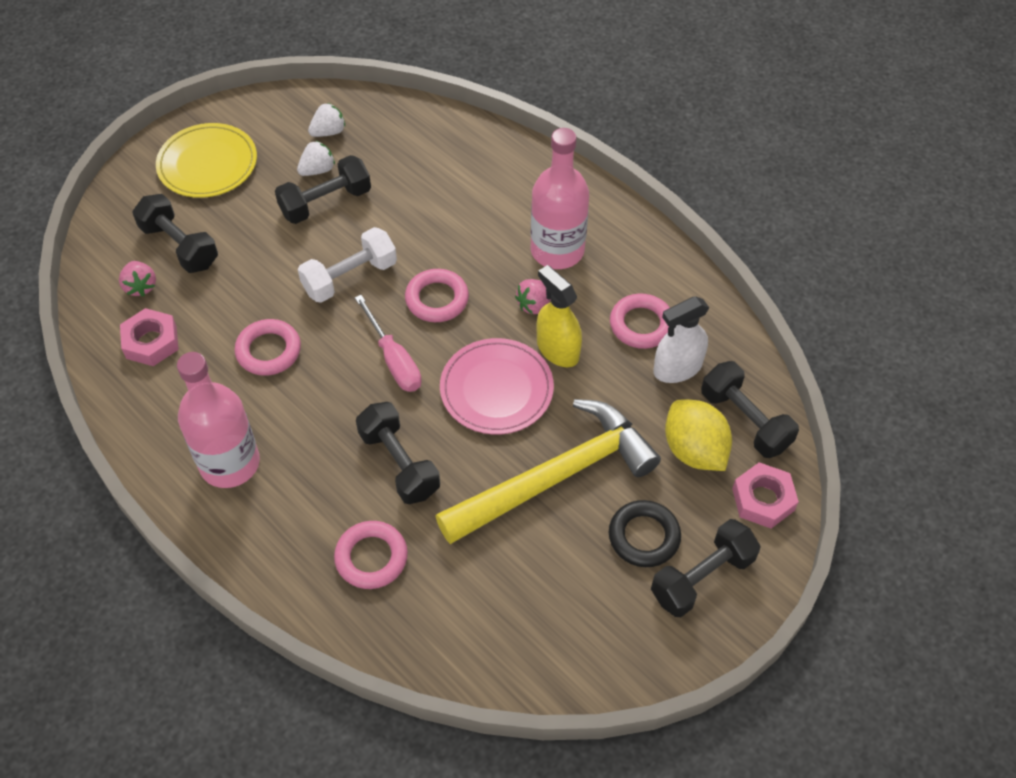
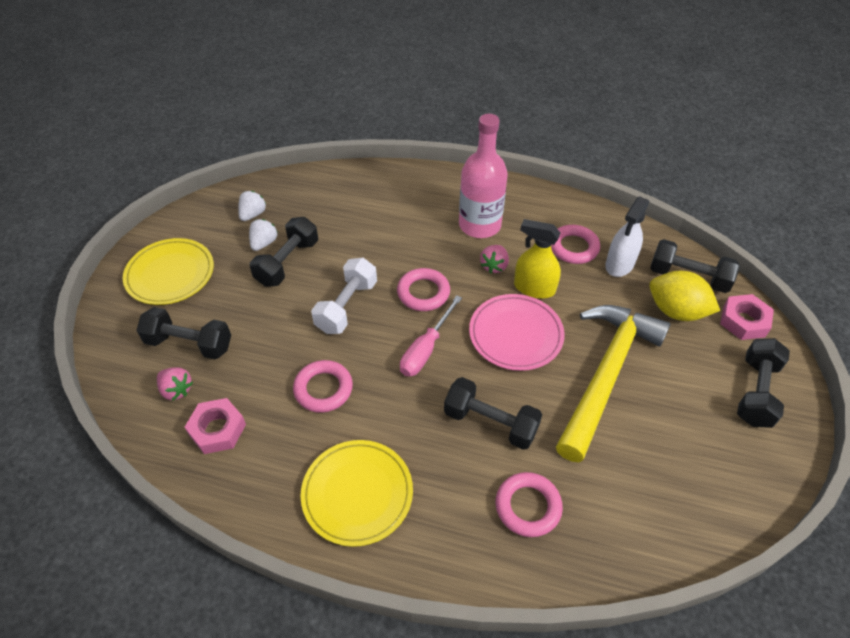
camera: 30 degrees left, 5 degrees down
(230, 463) = (357, 493): pink bottle -> yellow plate
(394, 360) = (426, 349): pink screwdriver -> pink screwdriver turned 90 degrees clockwise
(644, 536) = (697, 384): black ring -> none

